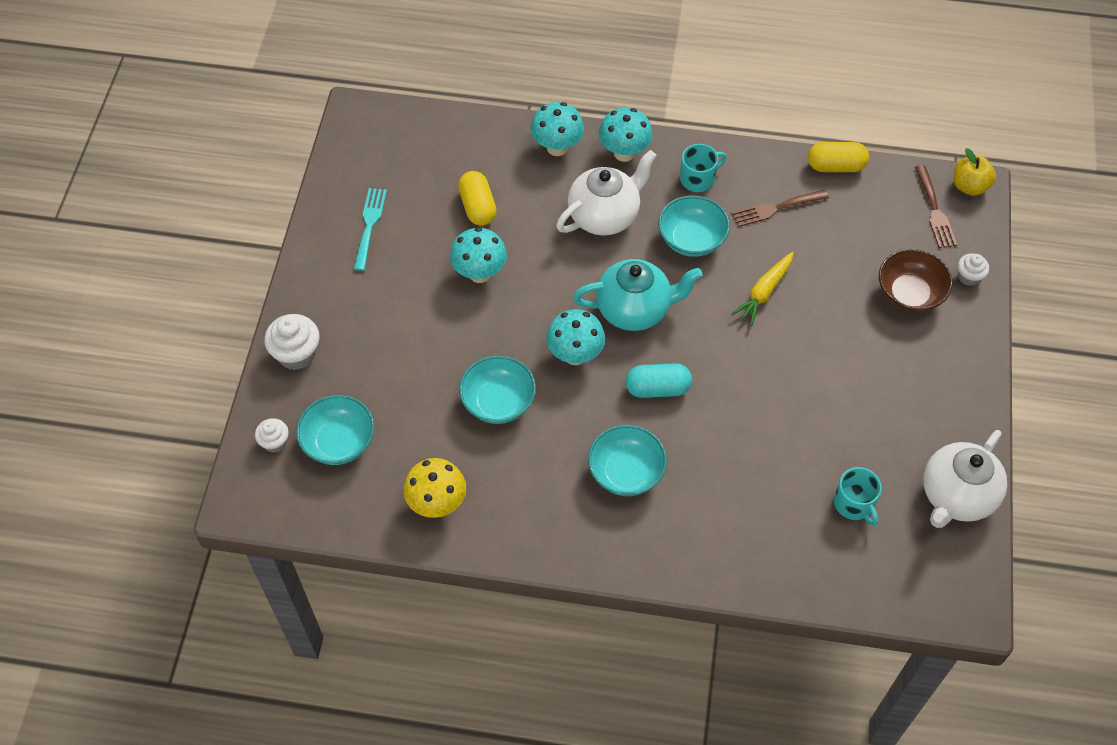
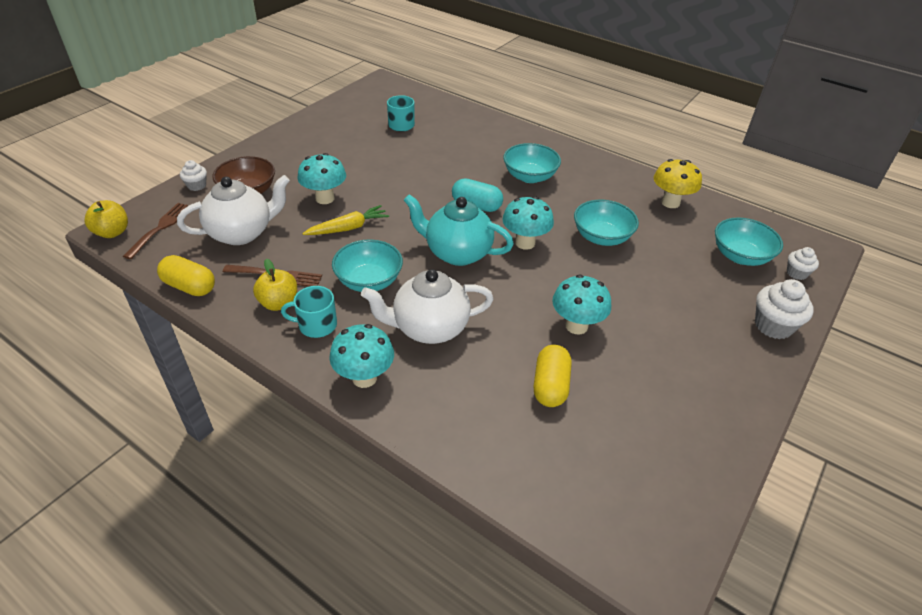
camera: 155 degrees left, 15 degrees down
(369, 225) = (677, 413): turquoise fork -> none
(557, 147) = (429, 414): turquoise mushroom -> turquoise mushroom (325, 198)
(747, 184) = (279, 303): none -> yellow apple
(956, 496) = (342, 110): white teapot -> white teapot (242, 233)

